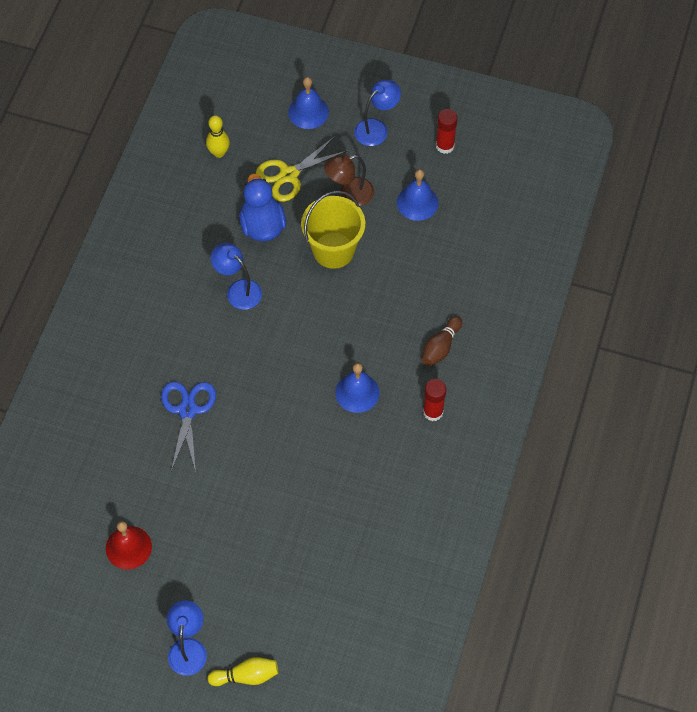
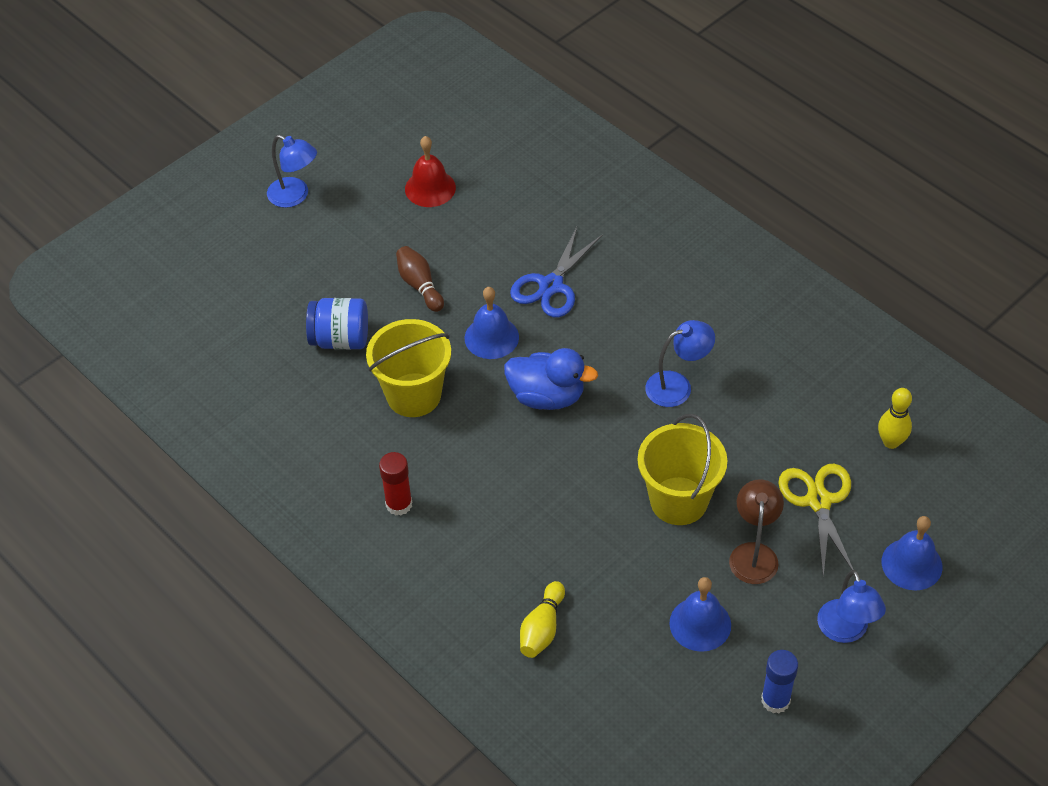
camera: 120 degrees right, 10 degrees down
(187, 410) = (551, 286): blue scissors -> blue scissors turned 90 degrees clockwise
(246, 676) = (234, 228): yellow bowling pin -> yellow bowling pin (542, 628)
(262, 226) = (755, 443): blue duck -> blue duck (547, 396)
(315, 528) = (340, 339): none -> blue jar
(338, 451) = (413, 395): none -> yellow bucket
(357, 392) = (472, 442): blue bell -> blue bell (491, 337)
(440, 347) = (476, 551): brown bowling pin -> brown bowling pin (420, 285)
(445, 146) = (775, 700): red glue stick -> blue glue stick

